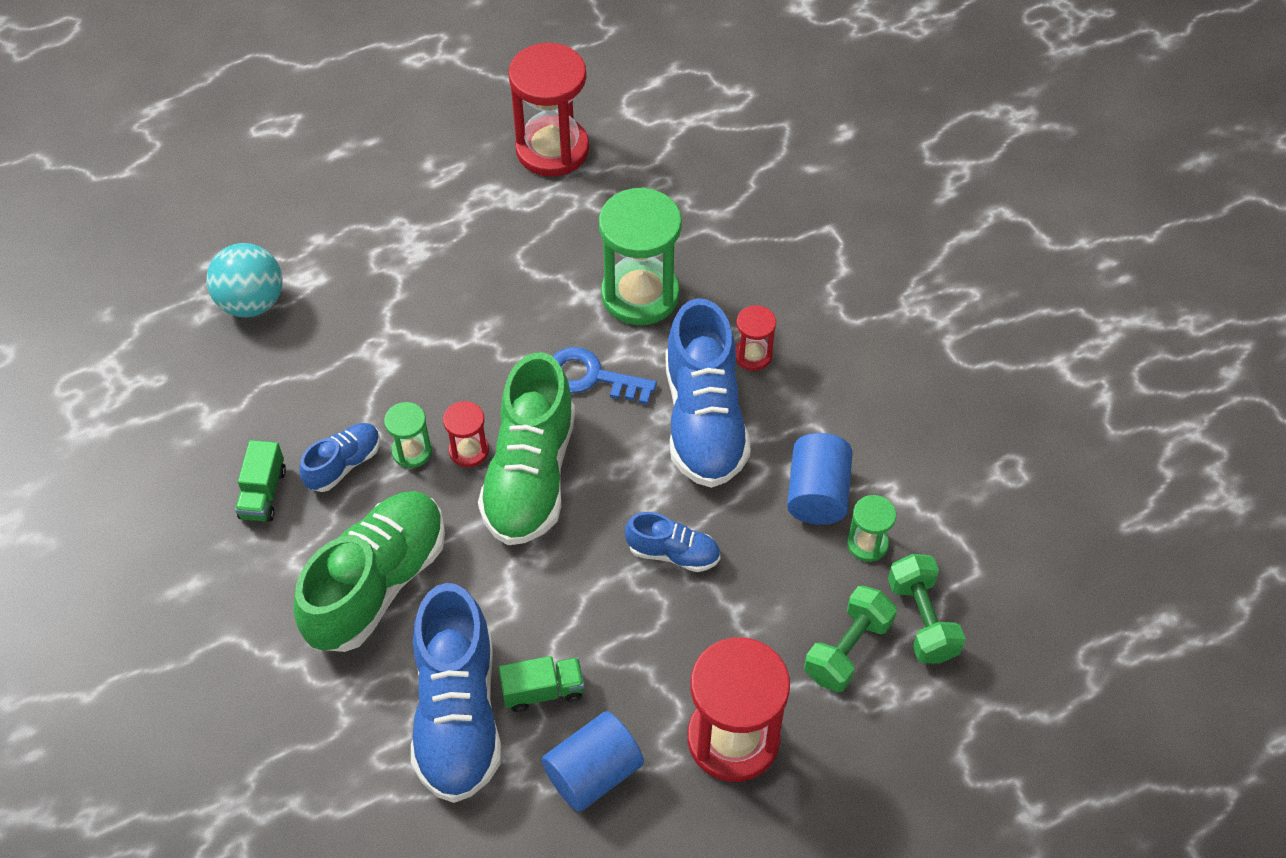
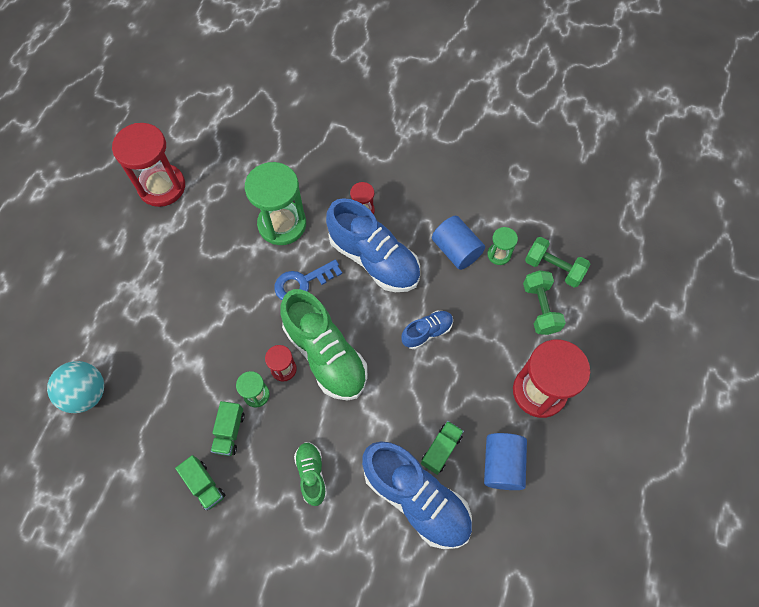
camera: 45 degrees left, 10 degrees up
(344, 464) = (229, 432): blue shoe -> green truck
(377, 583) = (311, 474): green shoe -> green shoe, size x0.50

